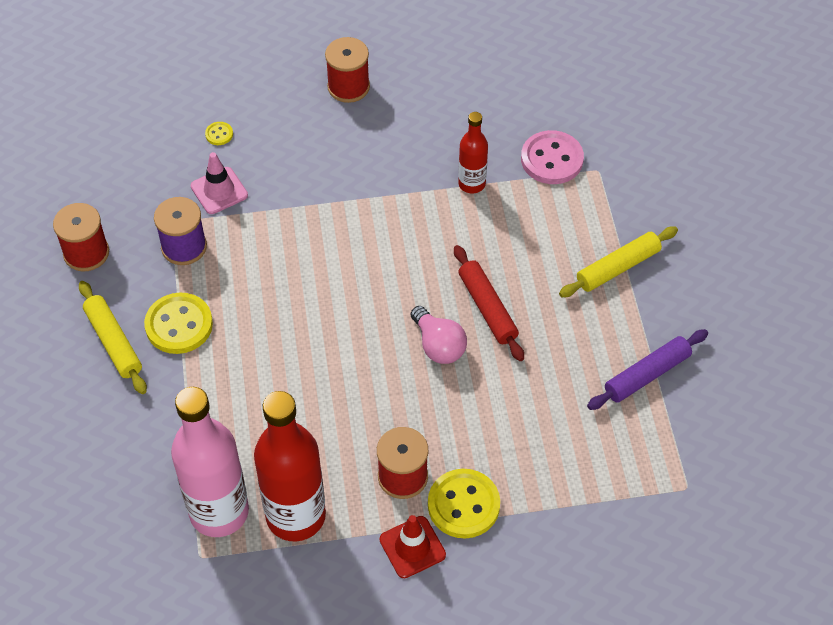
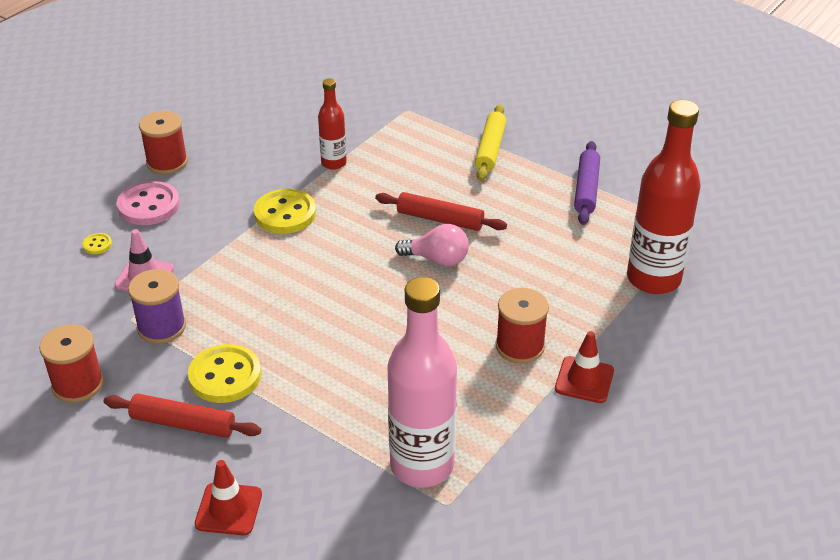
camera: 45 degrees left, 15 degrees down
(71, 434) = (228, 509): none -> red traffic cone
(114, 342) = (183, 423): yellow rolling pin -> red rolling pin
(296, 516) = (481, 424): red bottle -> red bottle (653, 279)
(463, 505) = (581, 332): yellow button -> yellow button (285, 214)
(552, 159) = (369, 121): pink button -> pink button (149, 206)

